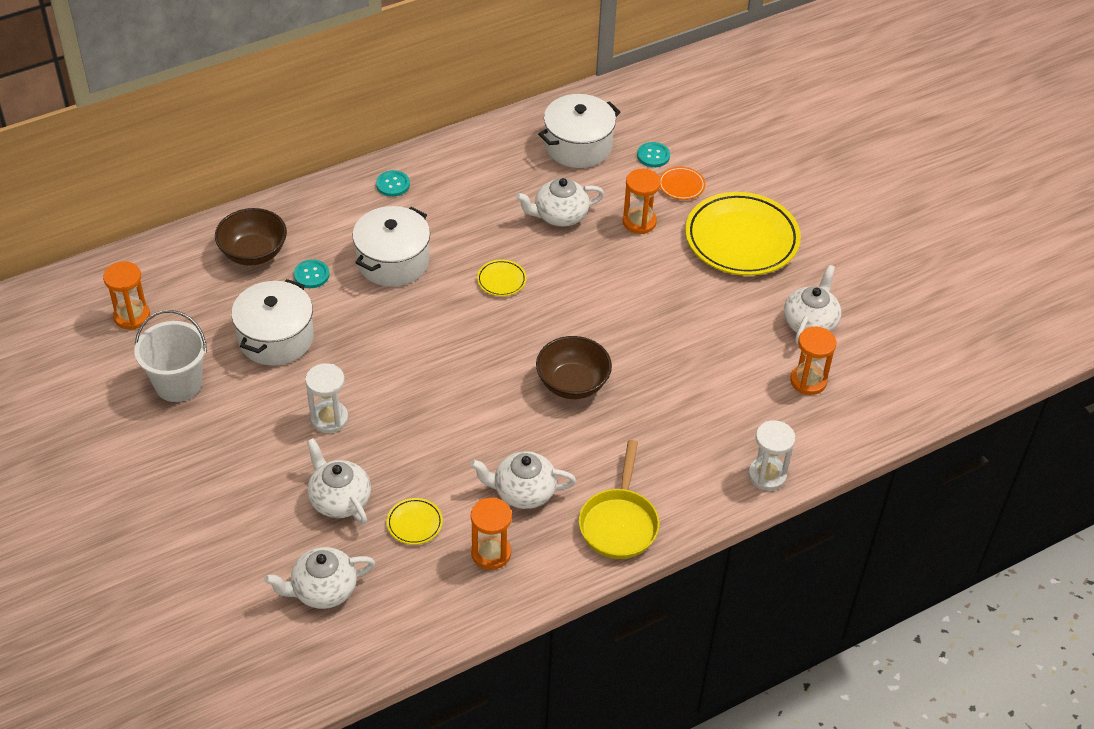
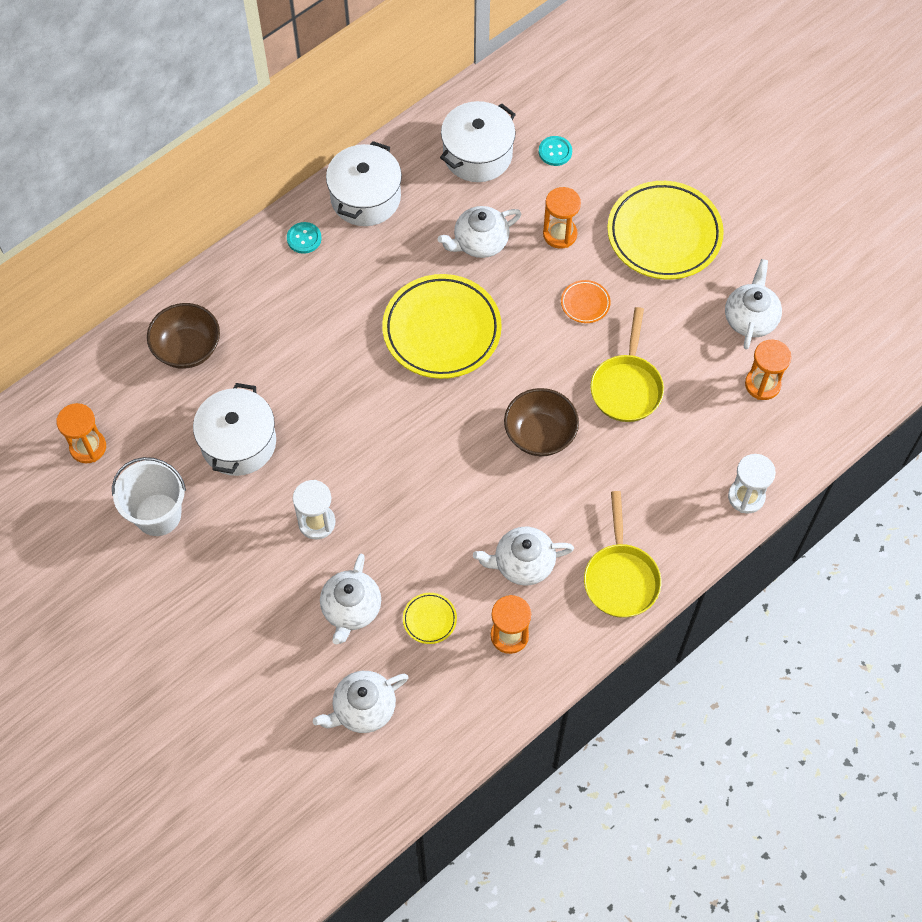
camera: 10 degrees left, 15 degrees up
(311, 275) = (253, 362): turquoise button -> none
(339, 499) = (351, 609): white teapot -> white teapot turned 120 degrees counterclockwise
(393, 261) = (329, 330): white pot -> white pot (365, 198)
(501, 280) = (442, 330): yellow plate -> yellow plate, size x2.38
(670, 359) = (627, 386): none -> yellow pan
(681, 185) = (591, 182): orange plate -> orange plate (585, 303)

